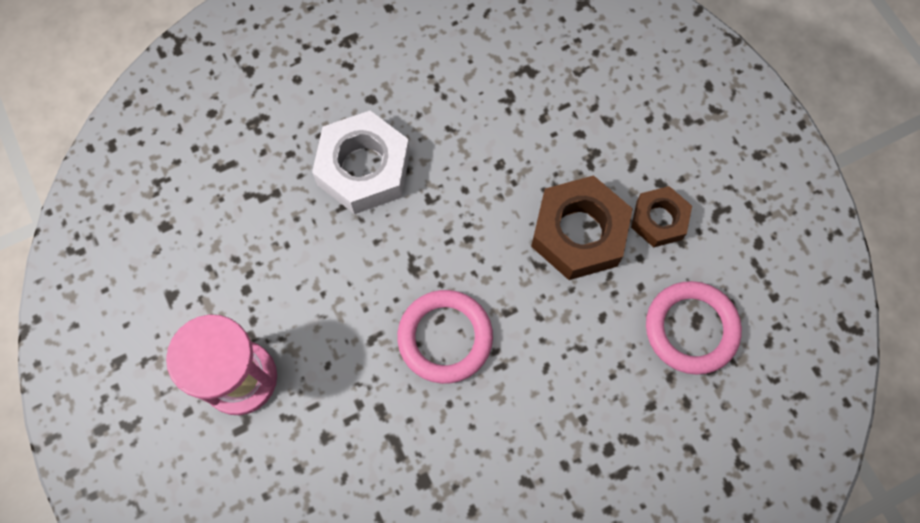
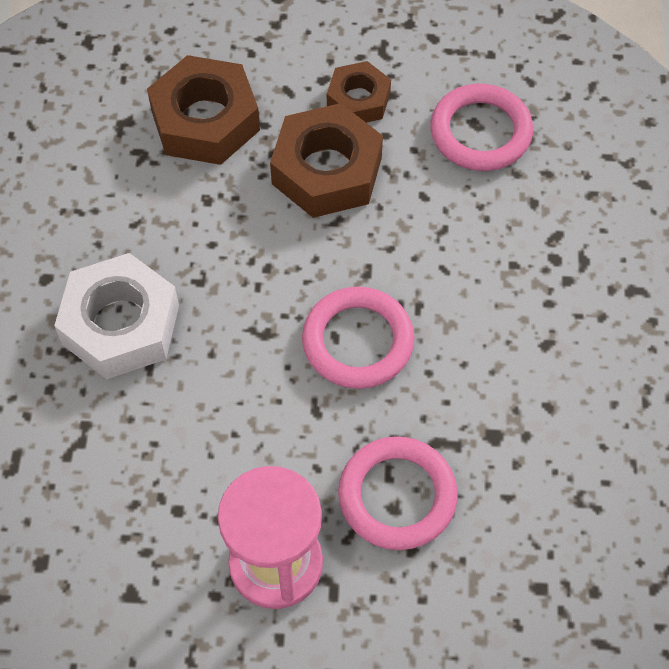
camera: 60 degrees left, 10 degrees down
(335, 435) = (397, 496): none -> pink ring
(567, 123) = (205, 120): none -> brown nut

